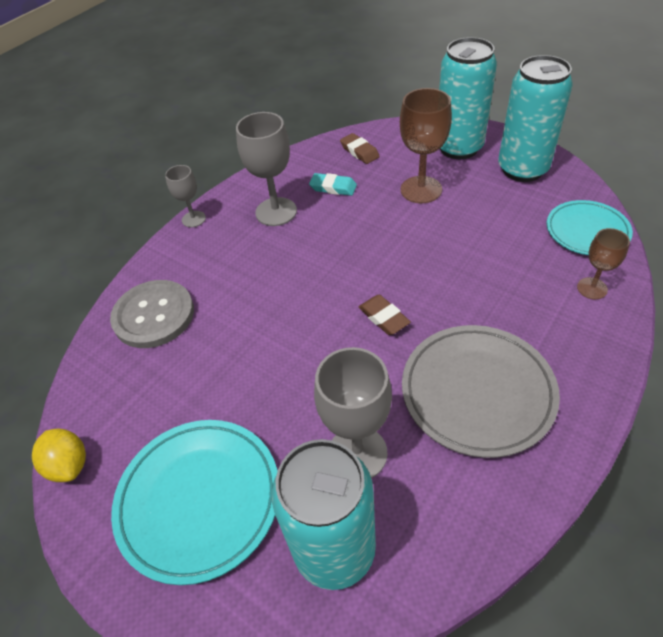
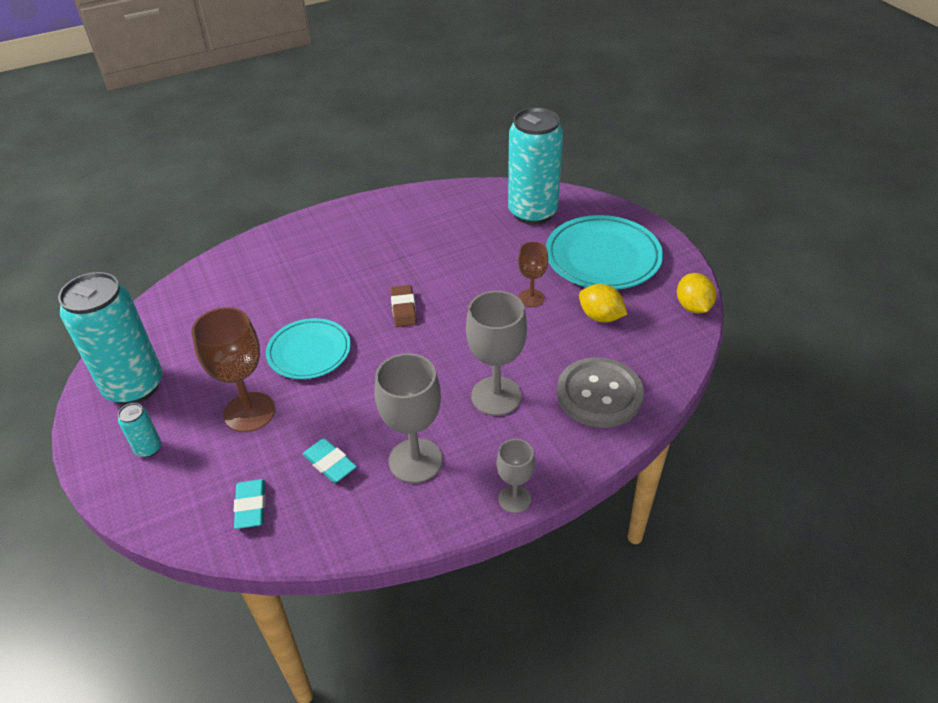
camera: 155 degrees left, 5 degrees down
(175, 400) = (600, 317): none -> yellow lemon
(357, 453) = (489, 243): grey goblet -> grey goblet (496, 396)
(359, 151) = (251, 506): brown eraser -> turquoise eraser
(459, 148) = (148, 448): turquoise can -> turquoise can, size x0.42
(477, 392) = (388, 243): grey plate -> none
(587, 231) = (179, 304): turquoise plate -> turquoise plate (309, 352)
(592, 288) = (240, 266): brown goblet -> brown goblet (531, 298)

